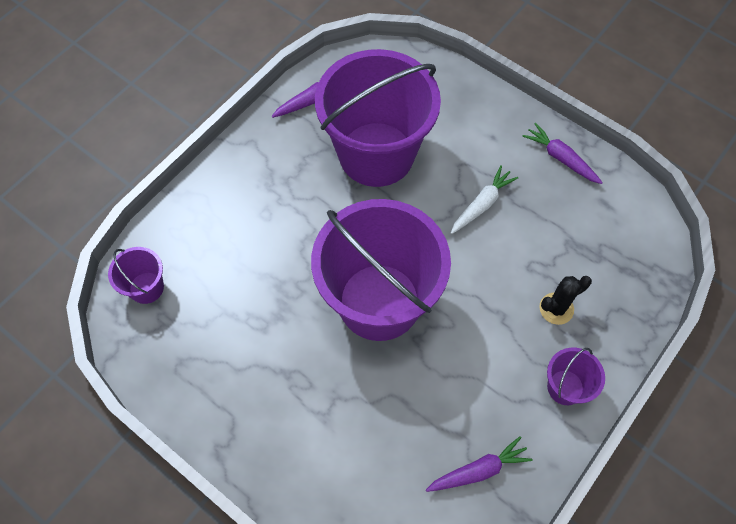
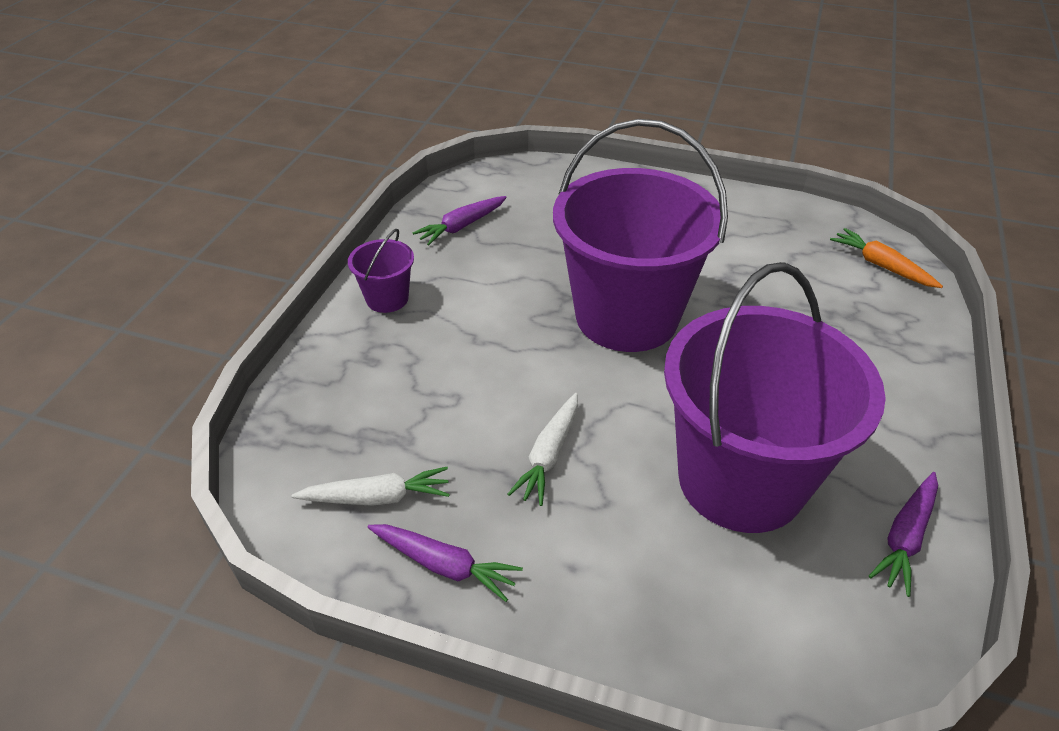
camera: 160 degrees right, 20 degrees down
(146, 287) = (881, 266): purple bucket -> orange carrot
(556, 308) = (411, 363): black cactus -> none
(593, 209) = (377, 497): none -> white carrot

